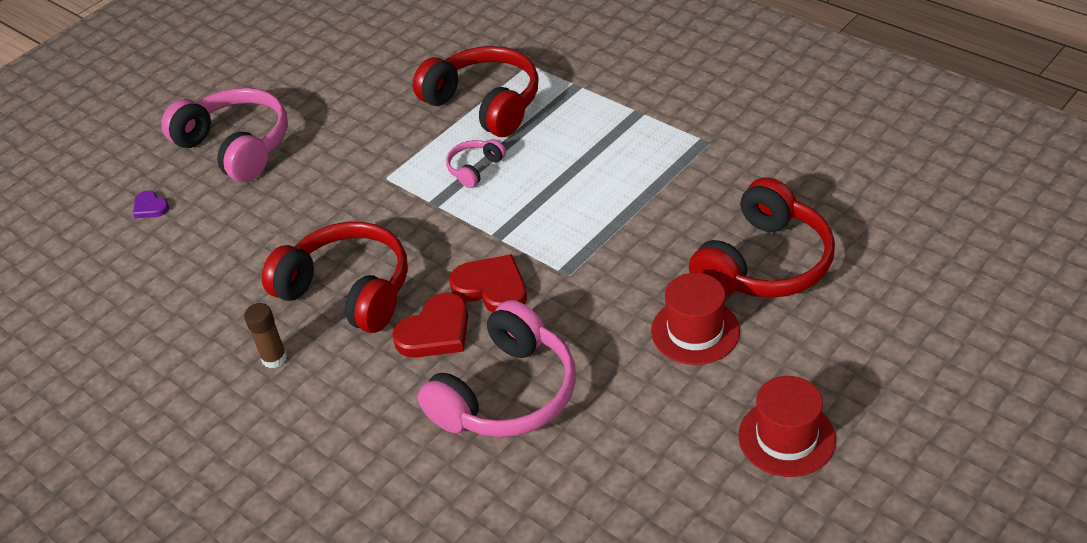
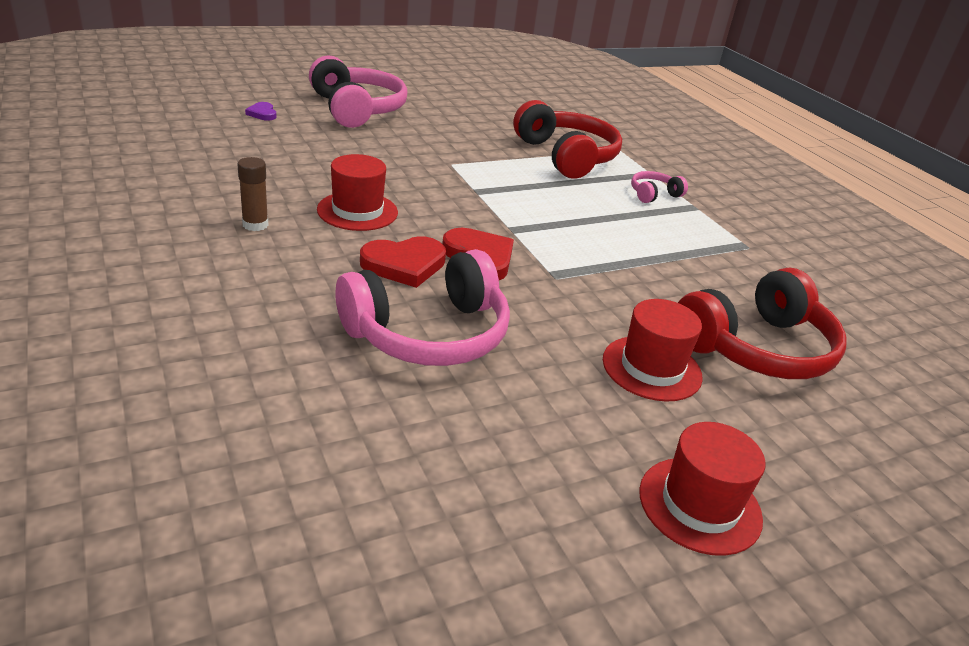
camera: 15 degrees right, 10 degrees down
(348, 290) = (357, 211): red headphones -> red hat
(475, 168) = (527, 186): pink headphones -> pink headphones (653, 194)

